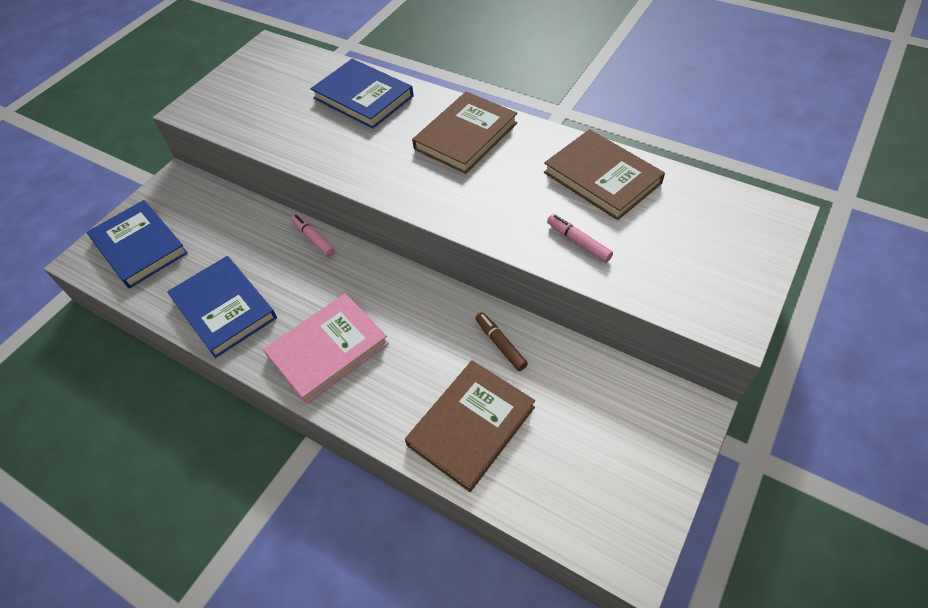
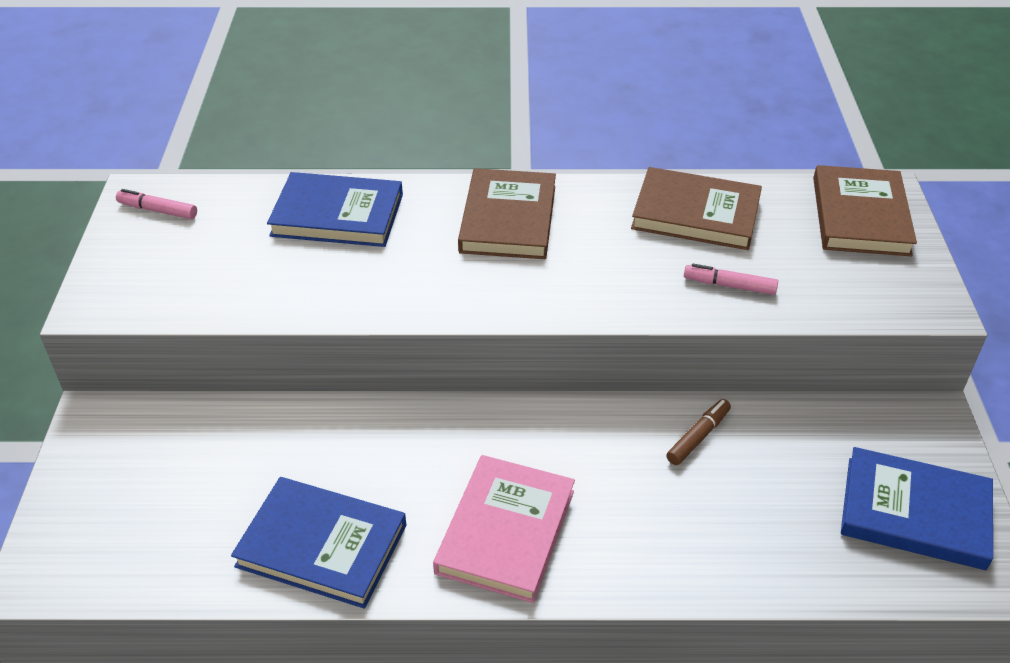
camera: 35 degrees left, 10 degrees down
(139, 246) = (117, 524): blue book -> blue book (914, 512)
(314, 238) = (371, 414): pink marker -> pink marker (158, 210)
(471, 426) = (740, 533): brown book -> brown book (860, 216)
(500, 344) = (698, 437): brown marker -> brown marker turned 105 degrees clockwise

